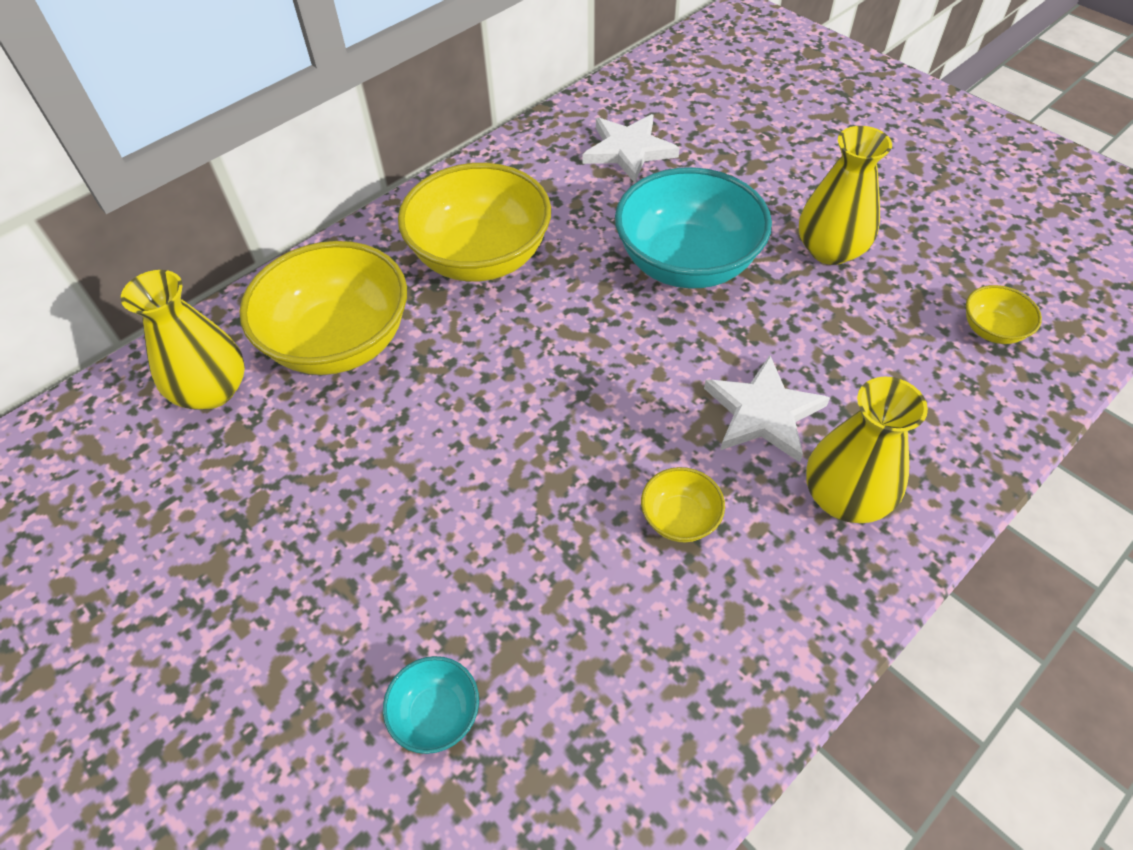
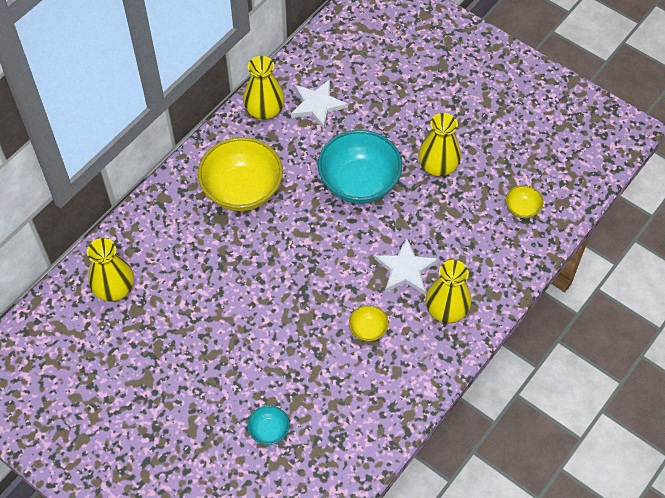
camera: 10 degrees left, 5 degrees up
(340, 342) = (175, 252): yellow bowl -> none
(541, 151) = (264, 110): none -> yellow vase

